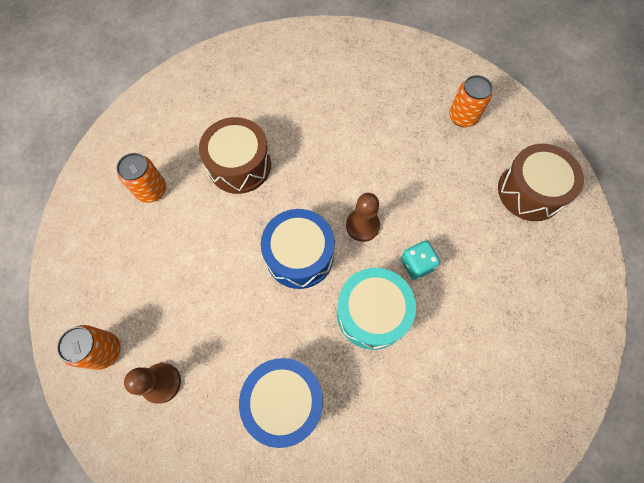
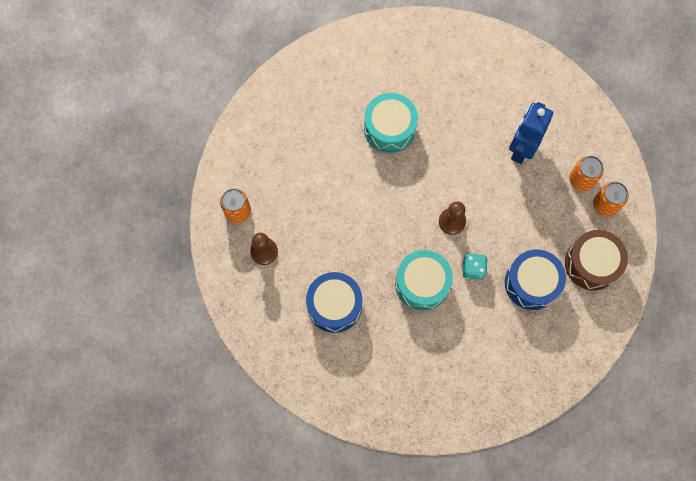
camera: 30 degrees right, 5 degrees up
(151, 190) = (318, 115): orange can -> orange can (605, 205)
(239, 165) = (389, 128): brown drum -> turquoise drum
(299, 255) = (395, 218): blue drum -> blue drum (531, 283)
(386, 117) = (521, 148): none -> blue robot

